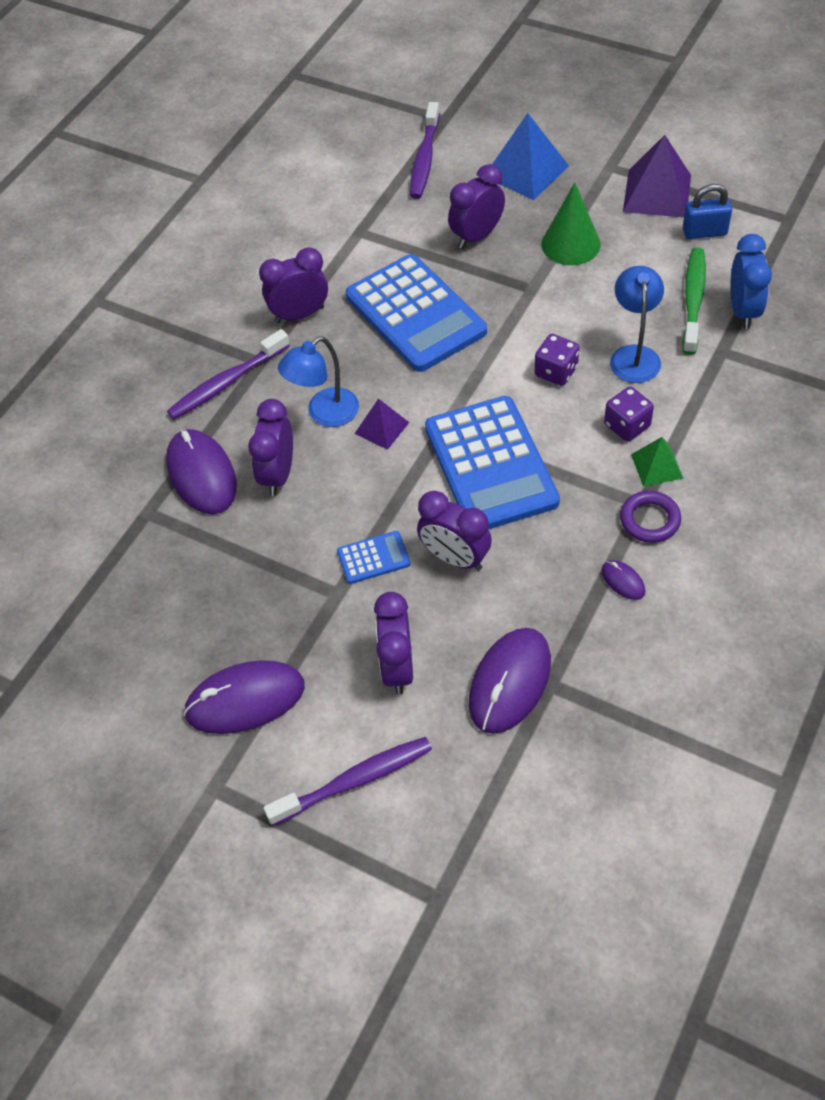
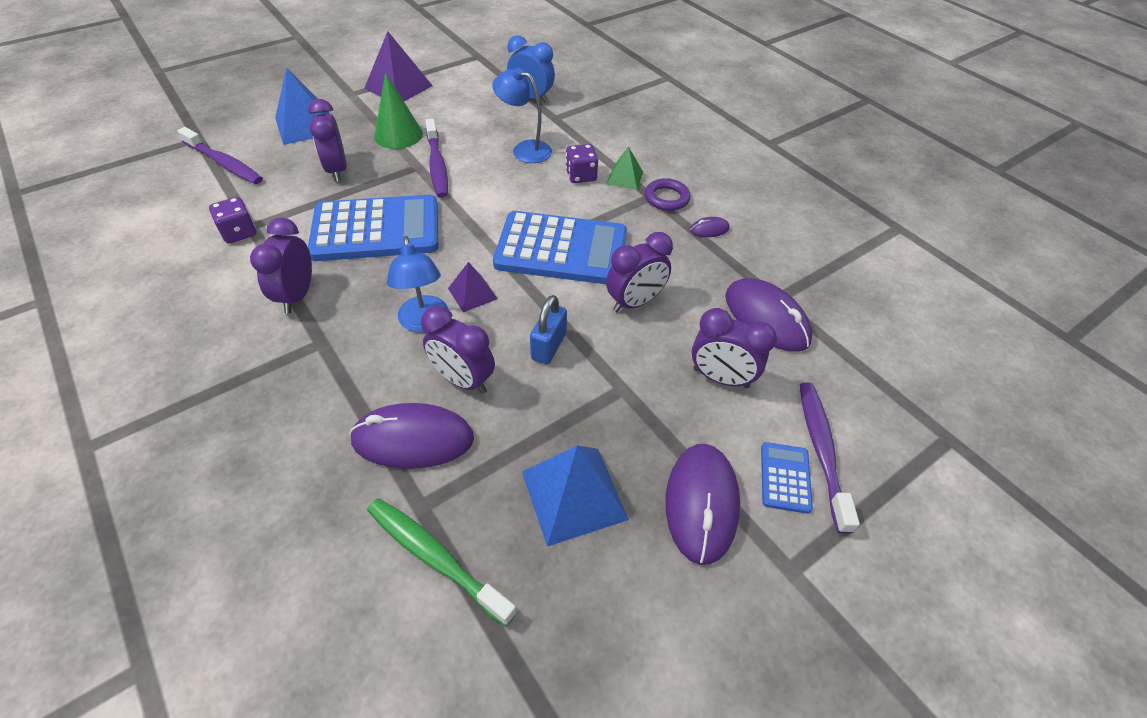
camera: 70 degrees left, 5 degrees down
(207, 605) = (574, 494): none -> blue pyramid
(226, 383) = (320, 377): purple toothbrush -> purple toothbrush (437, 165)
(373, 558) = (601, 350): blue calculator -> blue calculator (785, 477)
(556, 371) = (505, 186): purple dice -> purple dice (239, 232)
(693, 300) = (503, 110): green toothbrush -> green toothbrush (435, 557)
(704, 232) = (453, 85): blue padlock -> blue padlock (548, 346)

